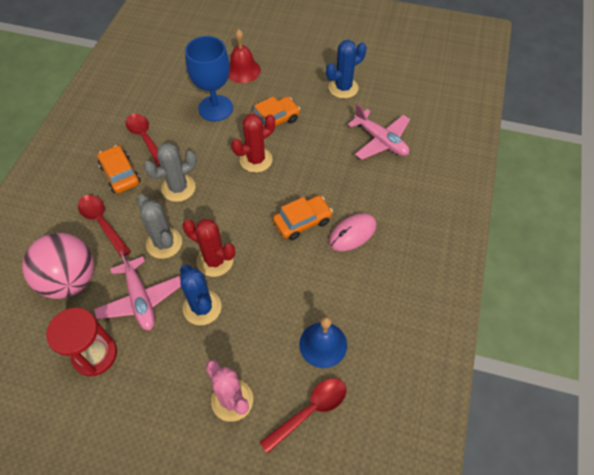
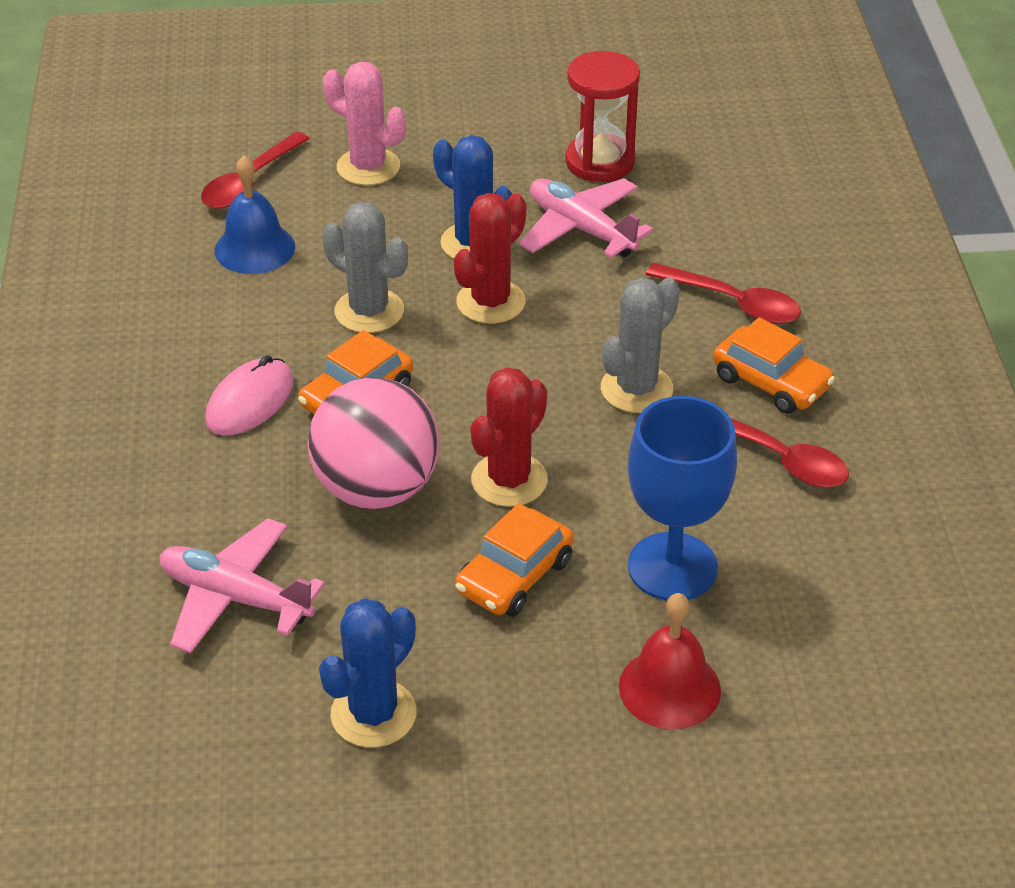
camera: 160 degrees right, 15 degrees down
(70, 280) = (714, 223): pink ball -> pink ball (377, 489)
(164, 243) = (598, 303): grey cactus -> grey cactus (369, 311)
(215, 261) = (490, 302): red cactus -> red cactus turned 60 degrees counterclockwise

